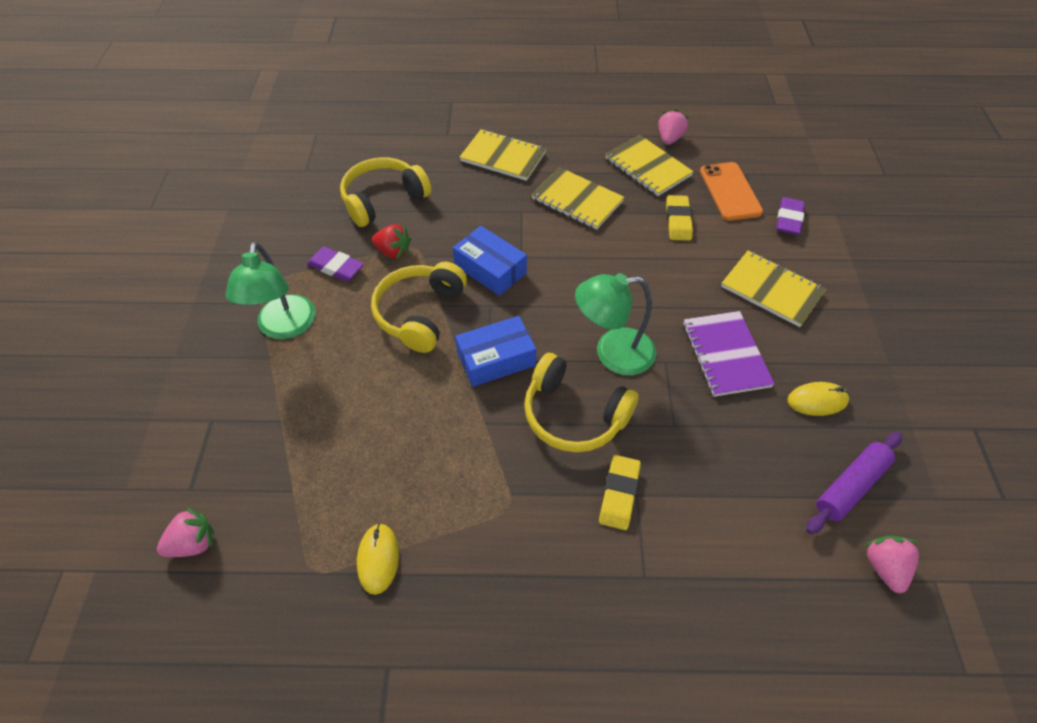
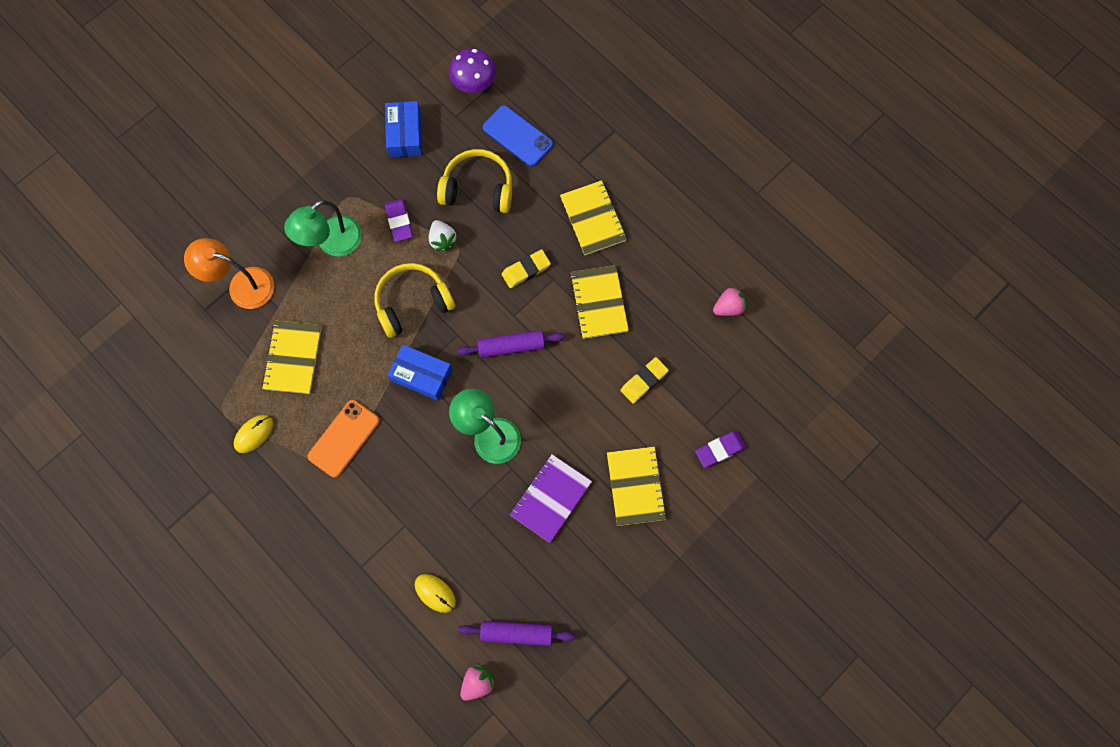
camera: 45 degrees right, 20 degrees up
(193, 543) = (183, 343): pink strawberry -> none
(216, 433) = (242, 285): none -> orange lamp
(299, 142) = (474, 84): none -> purple mushroom
(377, 149) = (517, 136): none -> blue phone
(393, 252) = (442, 240): red strawberry -> white strawberry
(490, 269) = (485, 308): blue box -> blue box (405, 134)
(547, 278) = (511, 346): none -> purple rolling pin
(574, 415) = (424, 450): yellow headphones -> none
(619, 494) = (397, 516): yellow eraser -> yellow eraser (526, 270)
(647, 167) = (680, 318): yellow notebook -> yellow notebook (293, 358)
(730, 191) = (710, 391): orange phone -> orange phone (344, 438)
(817, 401) = (564, 575): yellow mouse -> yellow mouse (435, 593)

